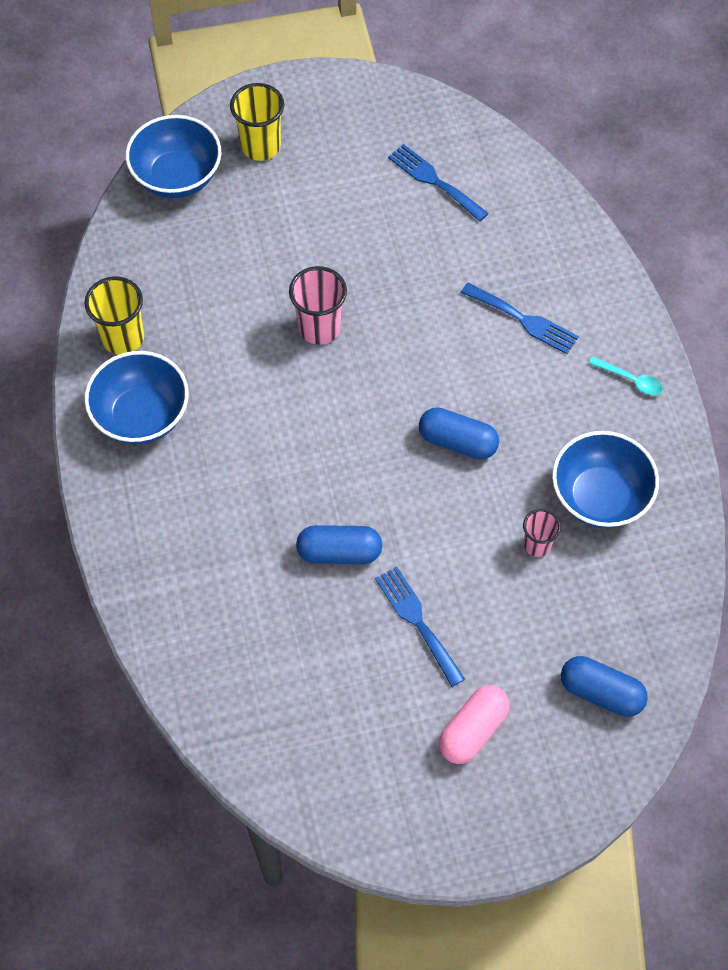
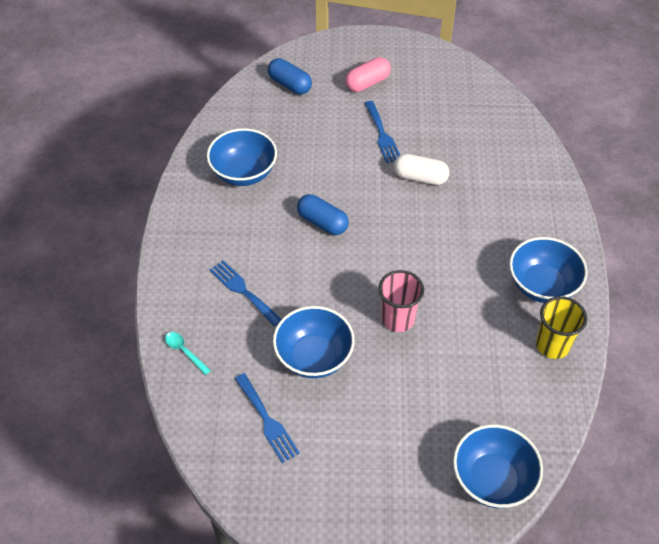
camera: 165 degrees left, 10 degrees down
(260, 146) = (411, 493): yellow cup -> none
(339, 552) = (420, 177): blue capsule -> white capsule
(407, 259) = (314, 357): none -> blue bowl
(537, 544) = (294, 157): pink cup -> none
(630, 380) = (188, 235): turquoise spoon -> turquoise spoon (184, 351)

